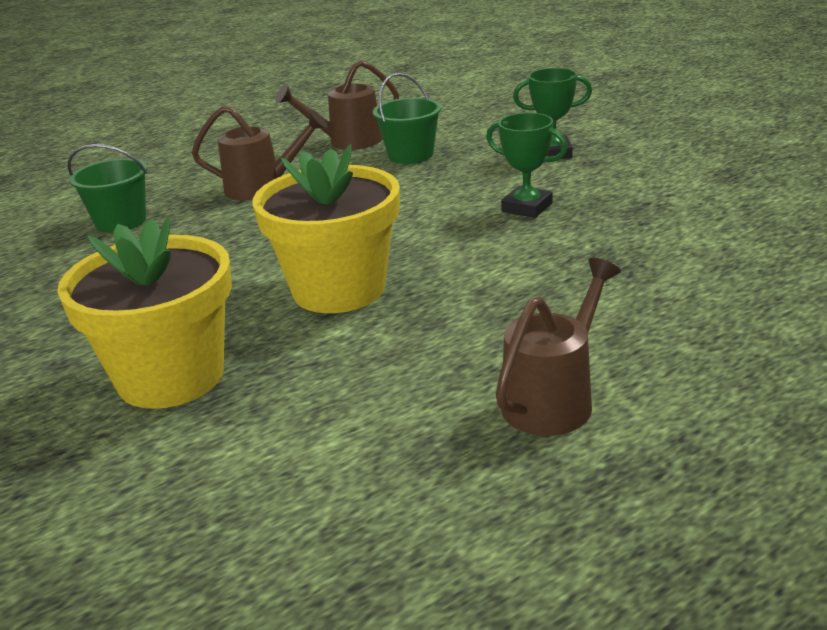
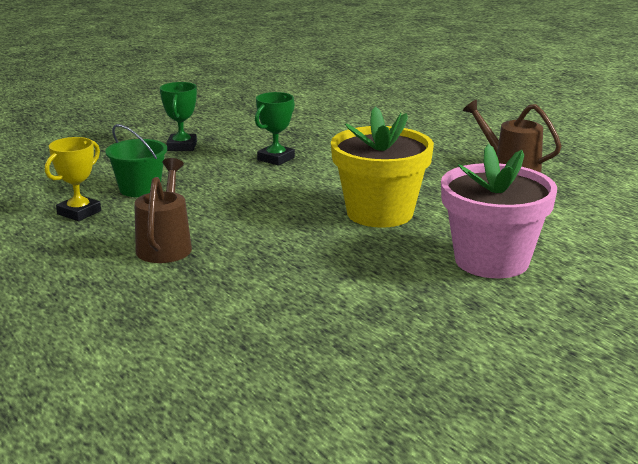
camera: 90 degrees left, 5 degrees down
(121, 221) = (203, 309): green bucket -> none
(171, 377) = (491, 261): yellow flower pot -> pink flower pot
(347, 142) = (79, 212): brown watering can -> yellow trophy

